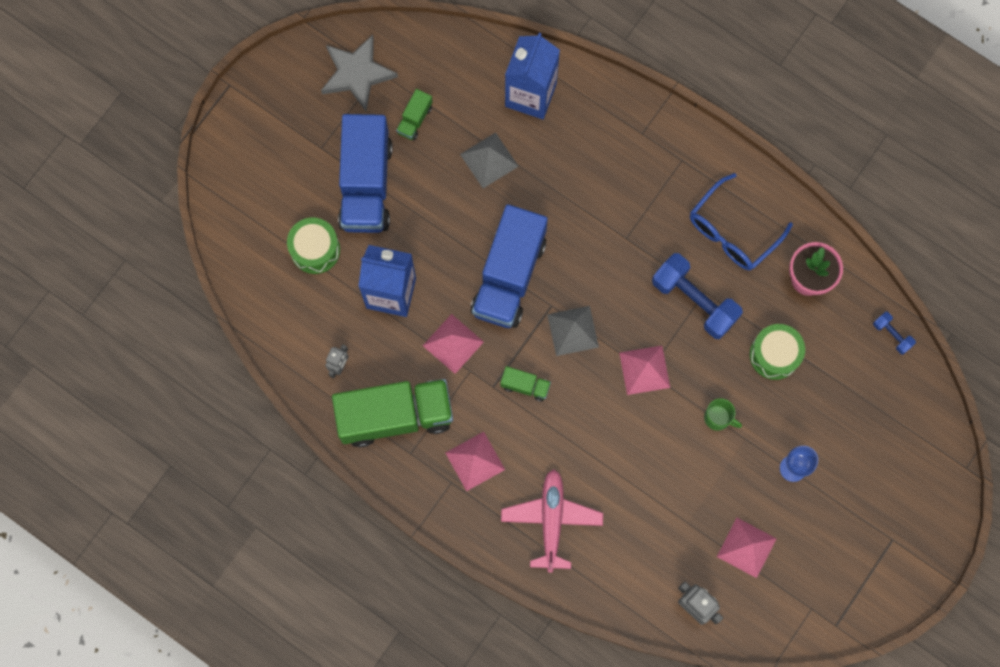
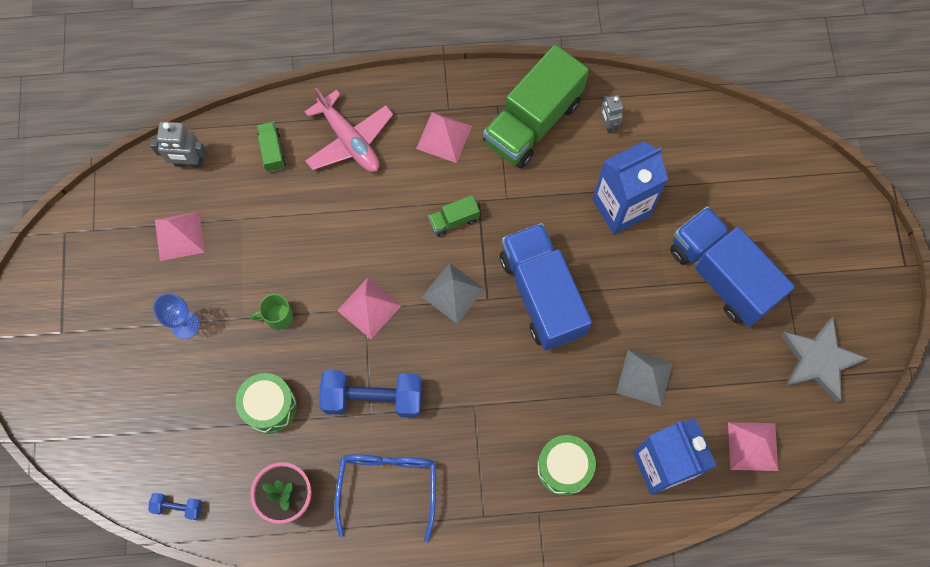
camera: 140 degrees right, 5 degrees down
(315, 250) = (709, 193): green drum -> green drum (564, 467)
(414, 119) = (736, 361): green truck -> green truck (272, 151)
(453, 343) = (538, 208): pink pyramid -> pink pyramid (753, 446)

